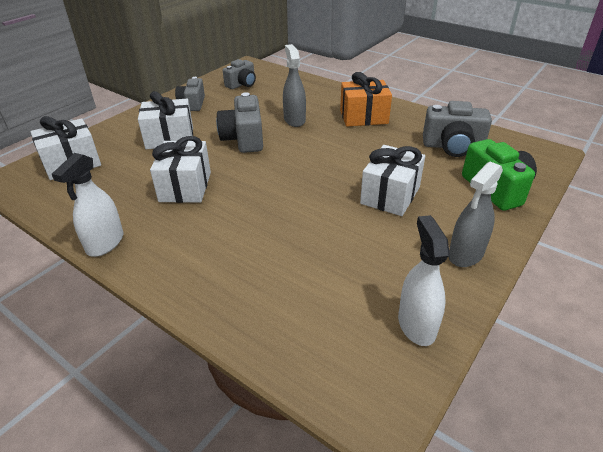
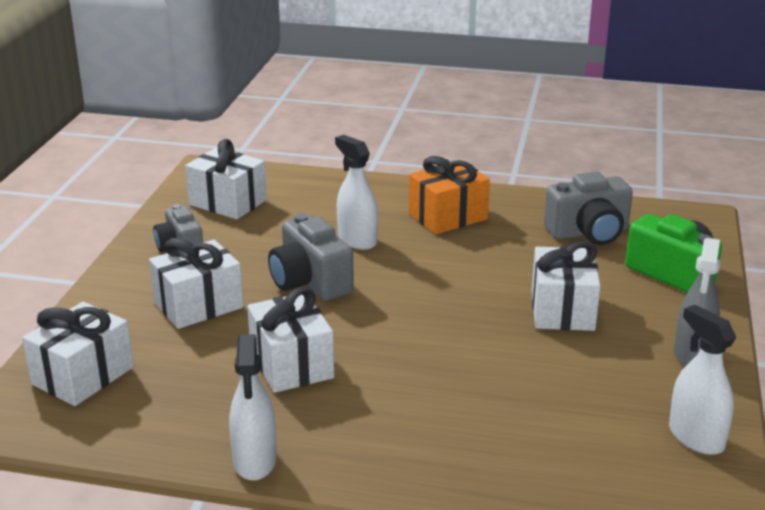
camera: 25 degrees left, 10 degrees down
(242, 84) = (228, 202): grey camera -> white gift
(294, 120) = (357, 240): grey spray bottle -> white spray bottle

